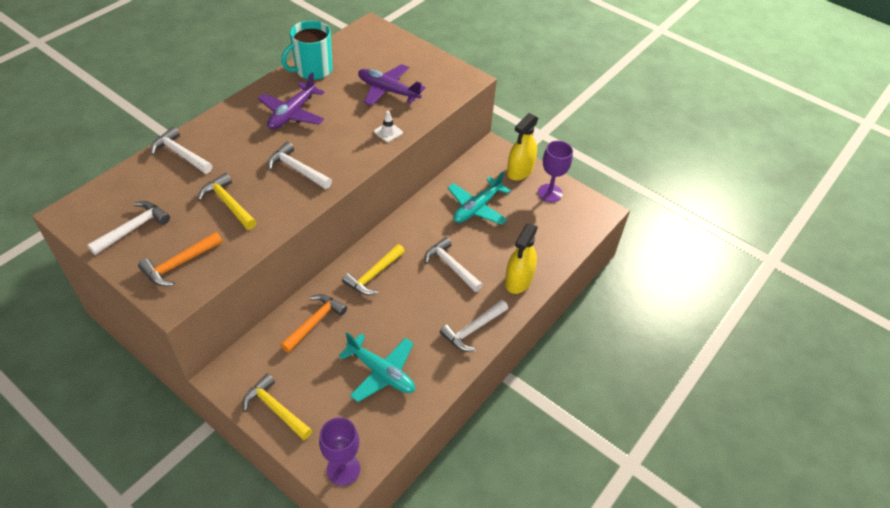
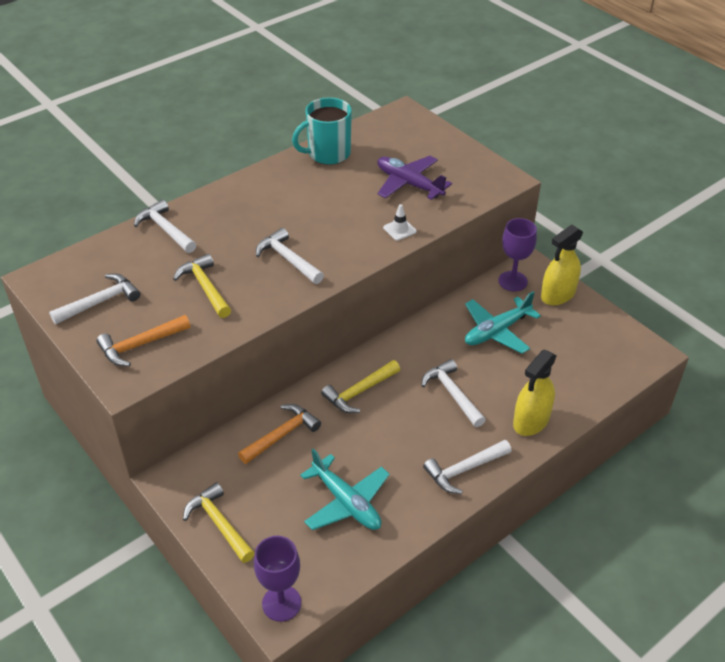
camera: 15 degrees right, 5 degrees down
(292, 114) = (295, 199): purple plane -> none
(550, 193) = (590, 324): purple goblet -> purple goblet (512, 281)

